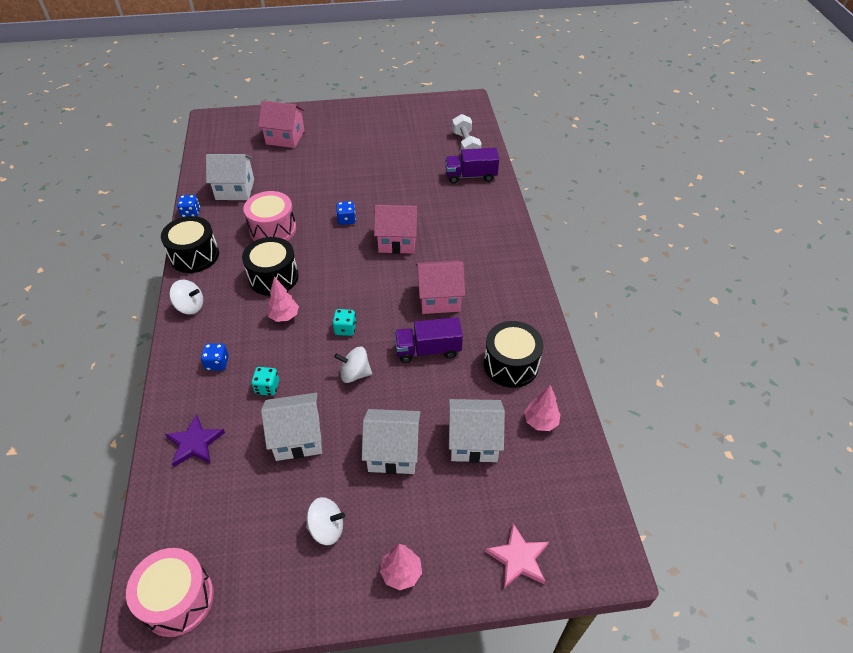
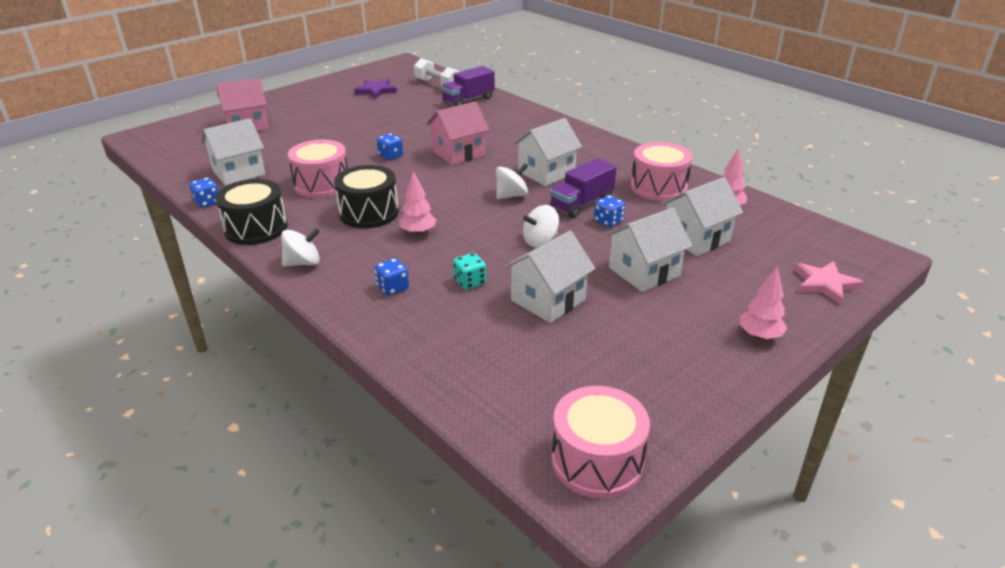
camera: 35 degrees left, 15 degrees down
(195, 443) = (450, 349): purple star -> purple star (376, 91)
(327, 528) = (660, 341): white spinning top -> white spinning top (511, 195)
(345, 329) = (490, 218): turquoise dice -> none
(426, 381) = (608, 221): none -> blue dice
(439, 298) = (546, 173): pink house -> white house
(511, 364) = (658, 187): black drum -> pink drum

